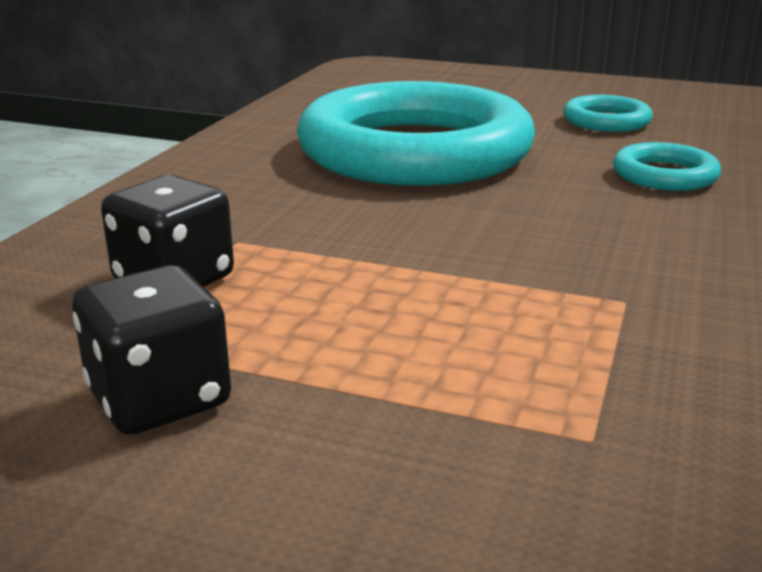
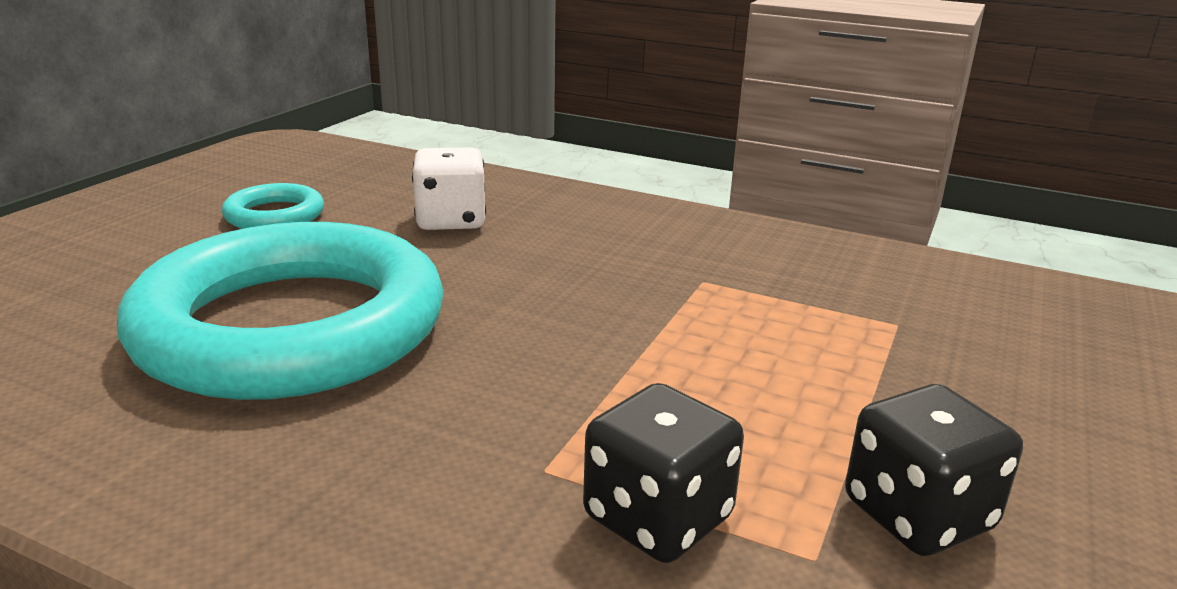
camera: 85 degrees left, 0 degrees up
(664, 175) = (451, 220): turquoise ring -> white dice

